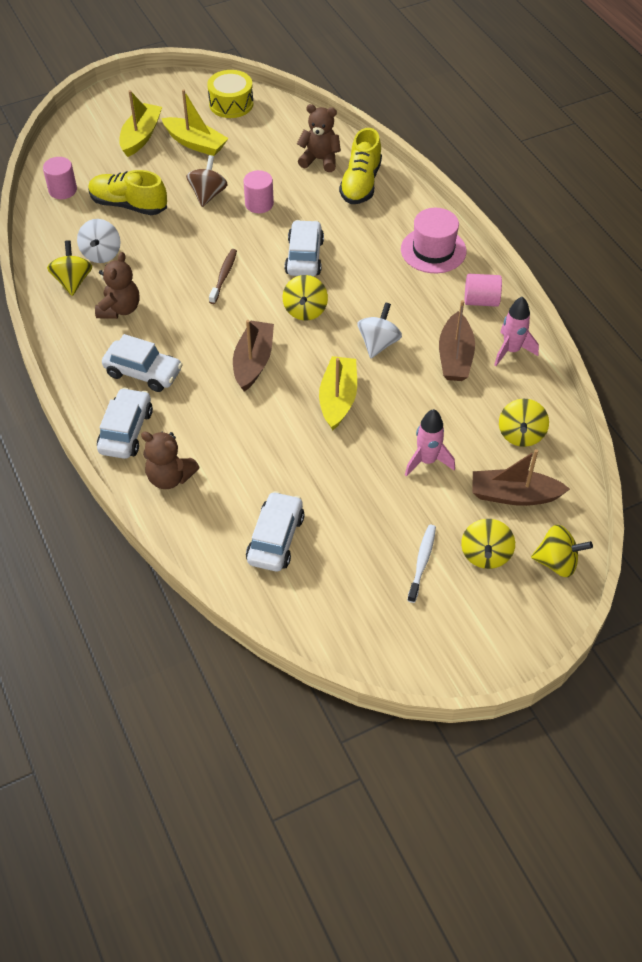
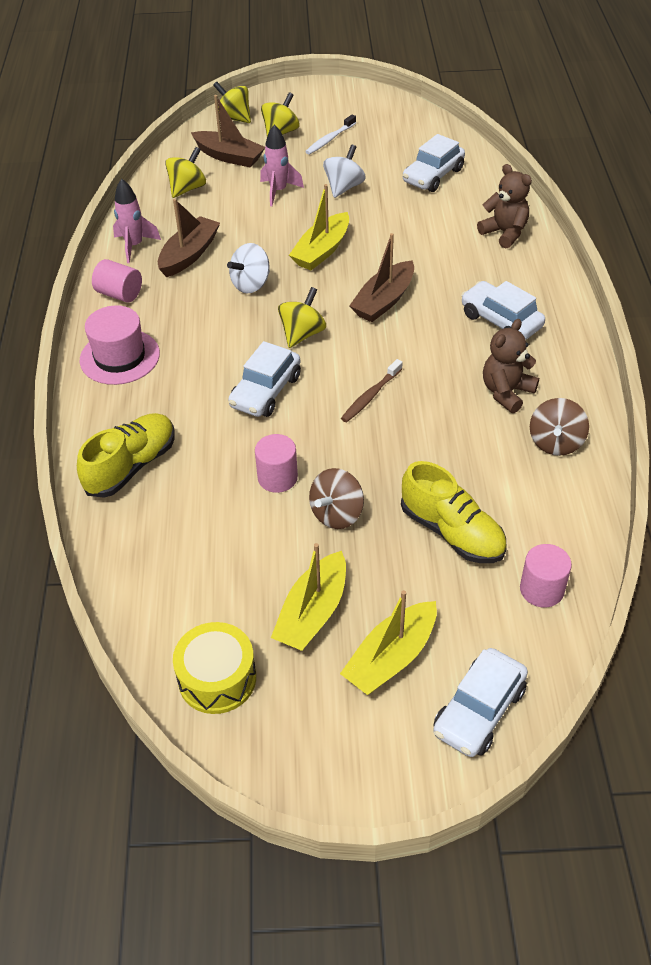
camera: 155 degrees left, 5 degrees down
(73, 281) = (555, 442): yellow spinning top -> brown spinning top
(101, 254) = (510, 468): white spinning top -> white spinning top (344, 187)
(126, 431) = (534, 276): white car -> white car (479, 711)
(195, 143) = (313, 612): yellow boat -> yellow boat turned 120 degrees counterclockwise
(320, 160) = (156, 521): brown teddy bear -> none

